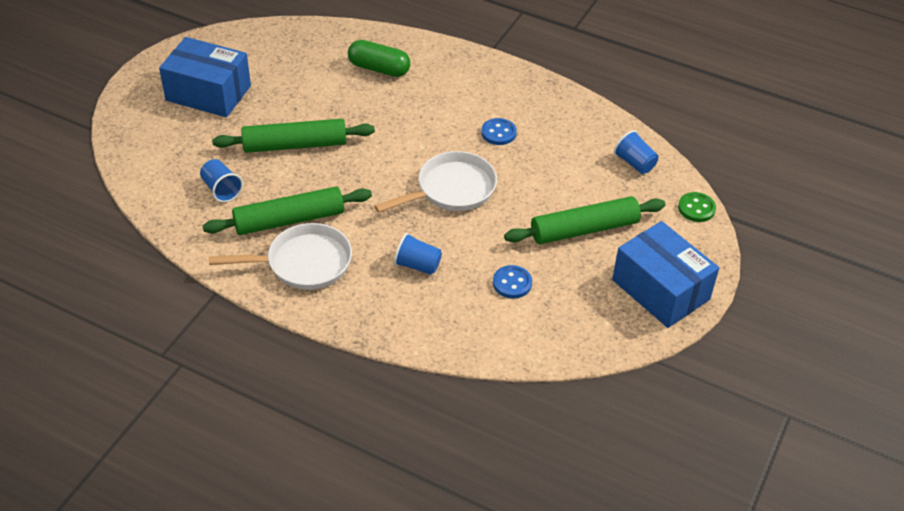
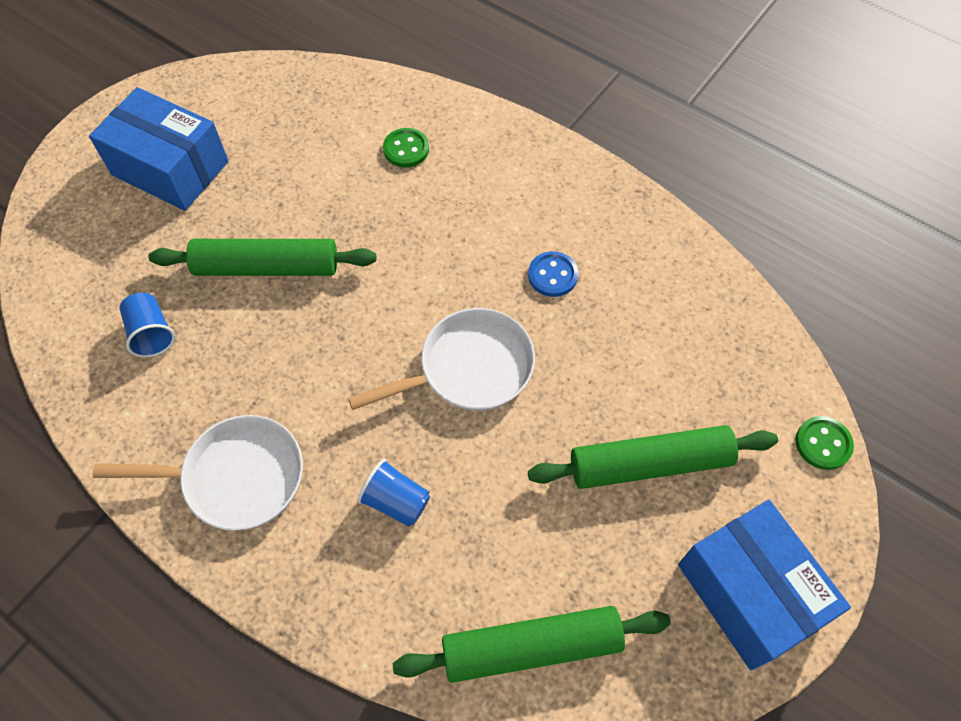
camera: 10 degrees right, 15 degrees up
(289, 220) = (232, 397): green rolling pin -> green rolling pin (531, 646)
(379, 69) = (406, 149): green capsule -> green button
(512, 283) = (528, 552): blue button -> none
(634, 163) = (741, 350): blue cup -> none

